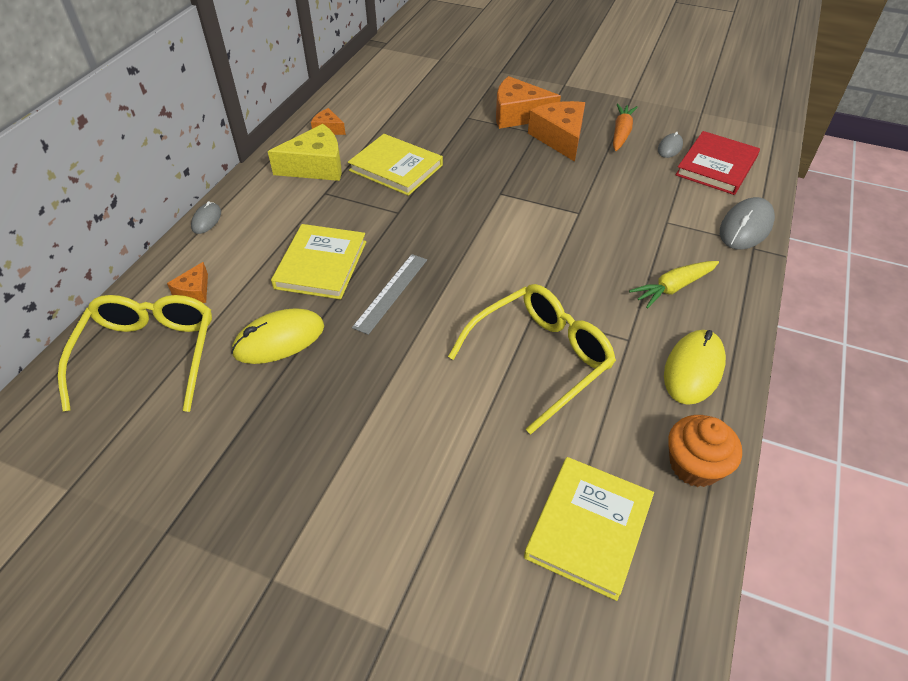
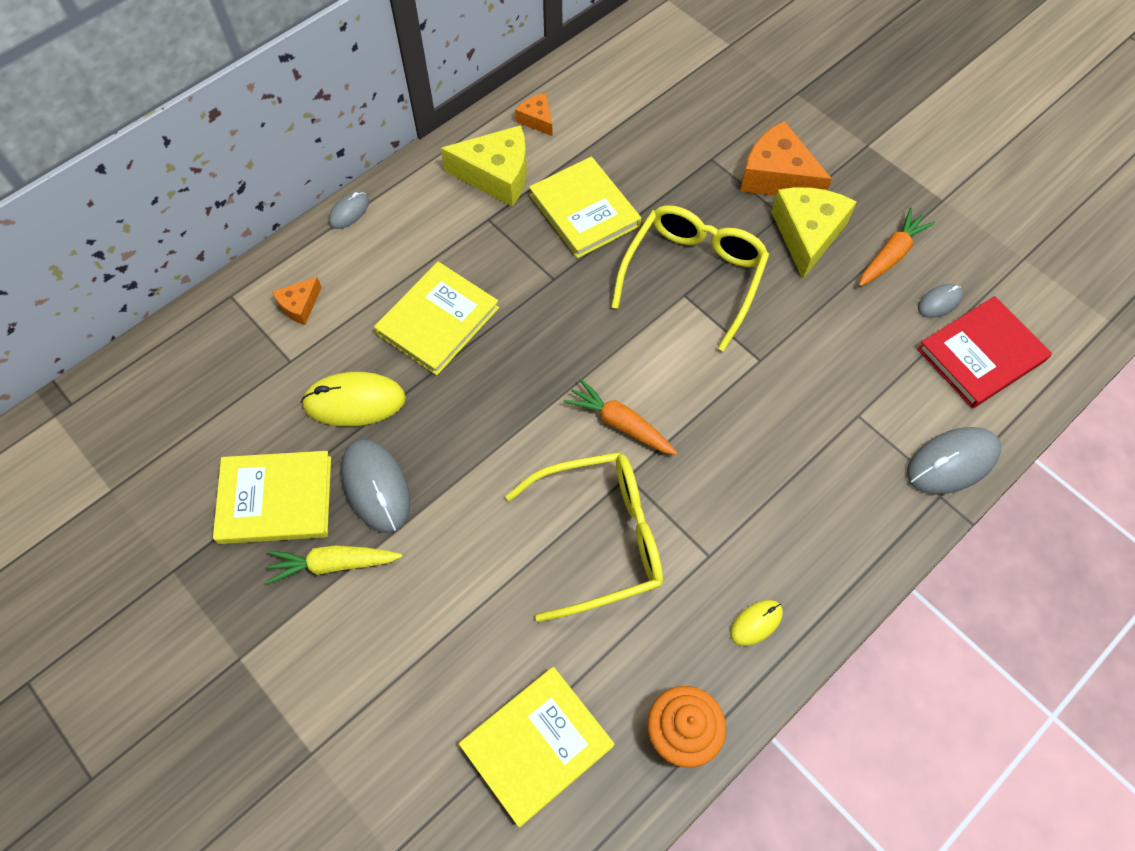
camera: 25 degrees right, 15 degrees up
(149, 355) = (229, 368): yellow glasses -> yellow glasses (693, 276)
(243, 435) = (275, 499): none -> yellow book
(332, 392) = (376, 487): none -> grey mouse
(391, 292) = (491, 388): grey ruler -> none
(506, 281) = (620, 424): none -> orange carrot
(560, 138) = (807, 235): orange cheese -> yellow cheese
(673, 288) = (803, 510): yellow carrot -> yellow carrot (334, 564)
(693, 369) = (756, 623): yellow mouse -> yellow mouse, size x0.55

